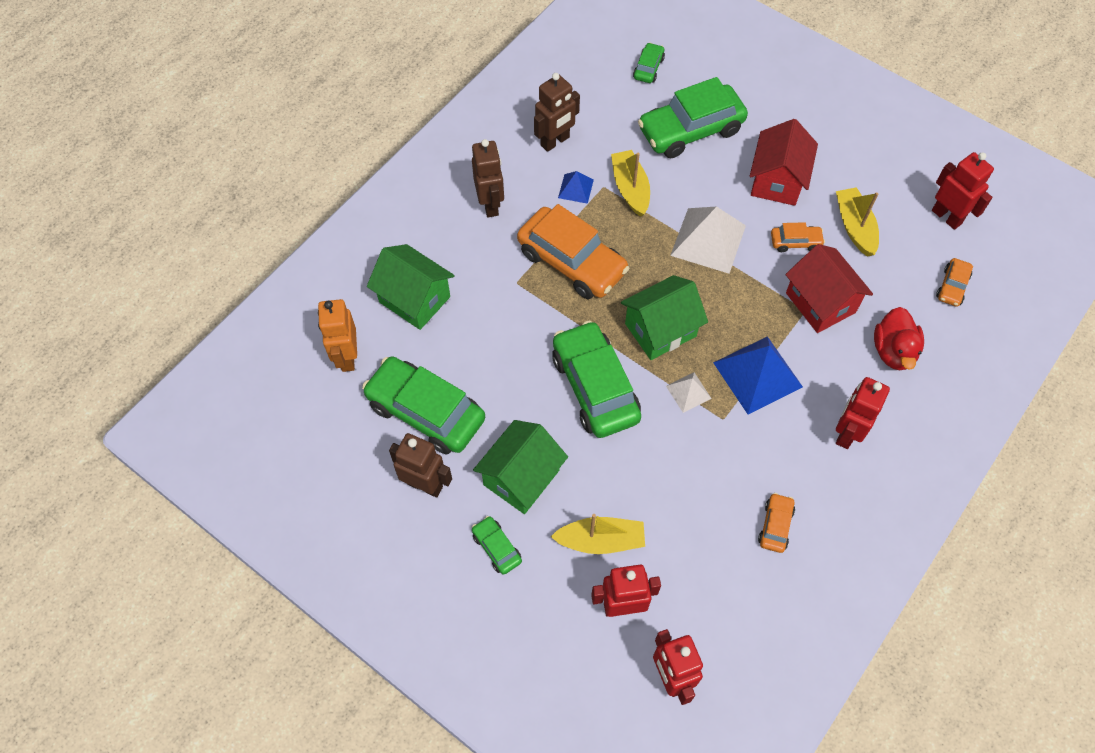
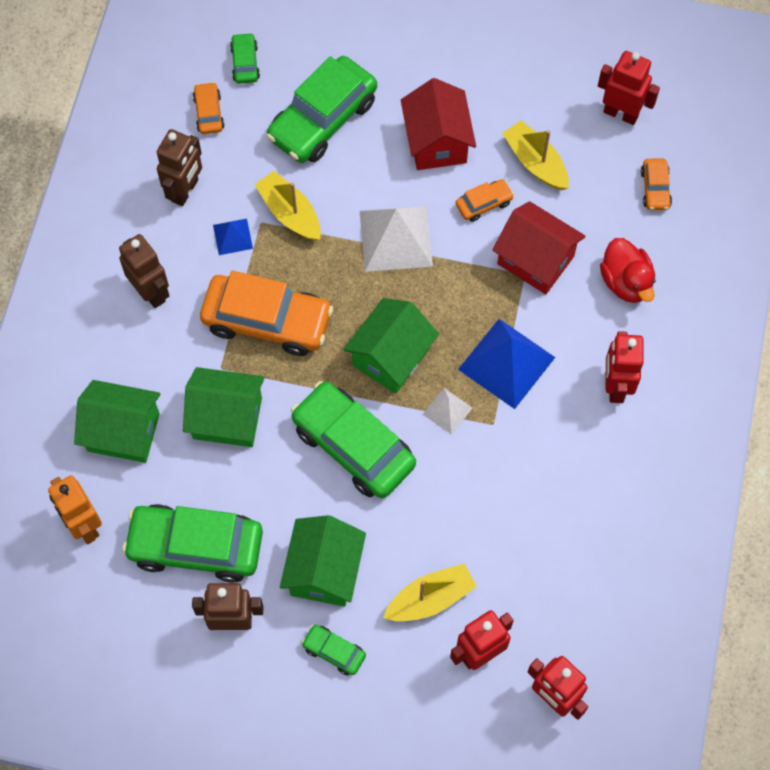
camera: 25 degrees left, 5 degrees up
(502, 323) = (227, 418): none -> green house
(775, 526) = (587, 509): orange car -> orange car (209, 113)

